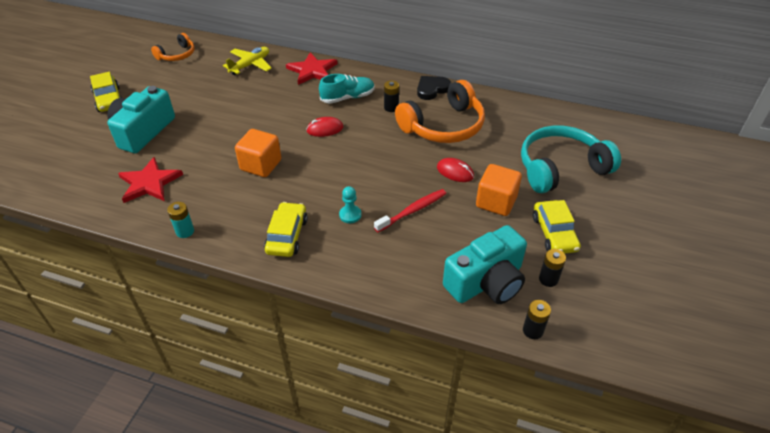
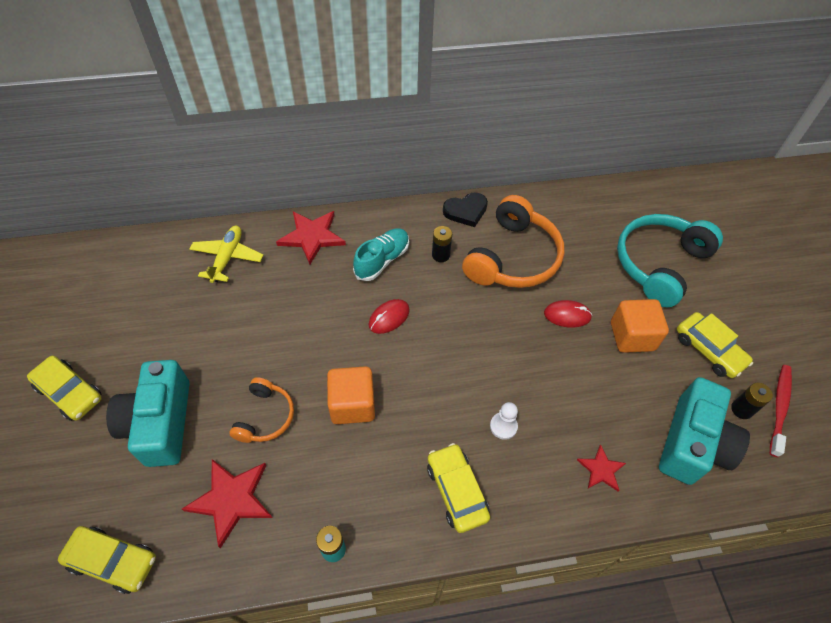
camera: 30 degrees left, 10 degrees up
(65, 184) = (113, 561): none -> yellow car
(177, 55) = (114, 279): orange headphones -> orange headphones (265, 417)
(350, 215) = (503, 426): turquoise pawn -> white pawn
(399, 267) = (601, 469): none -> red star
(412, 210) = (562, 388): red toothbrush -> red toothbrush (779, 408)
(432, 89) = (466, 211): black heart -> black heart turned 135 degrees counterclockwise
(532, 330) = (771, 480): black battery -> none

